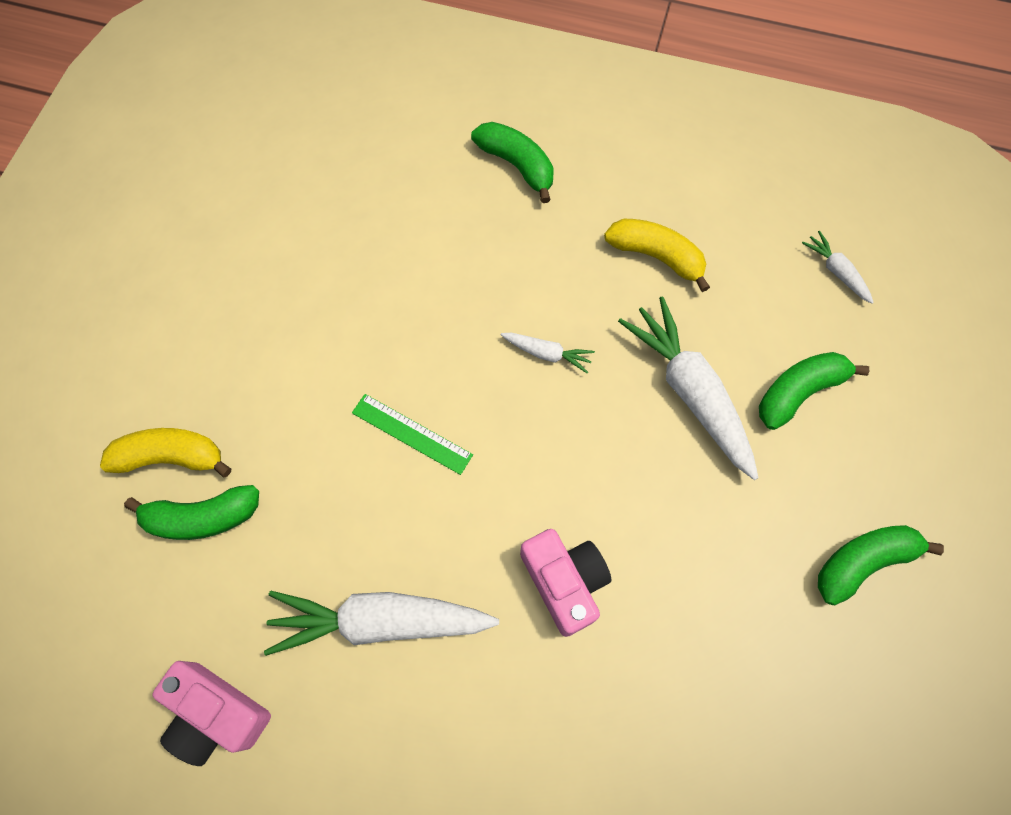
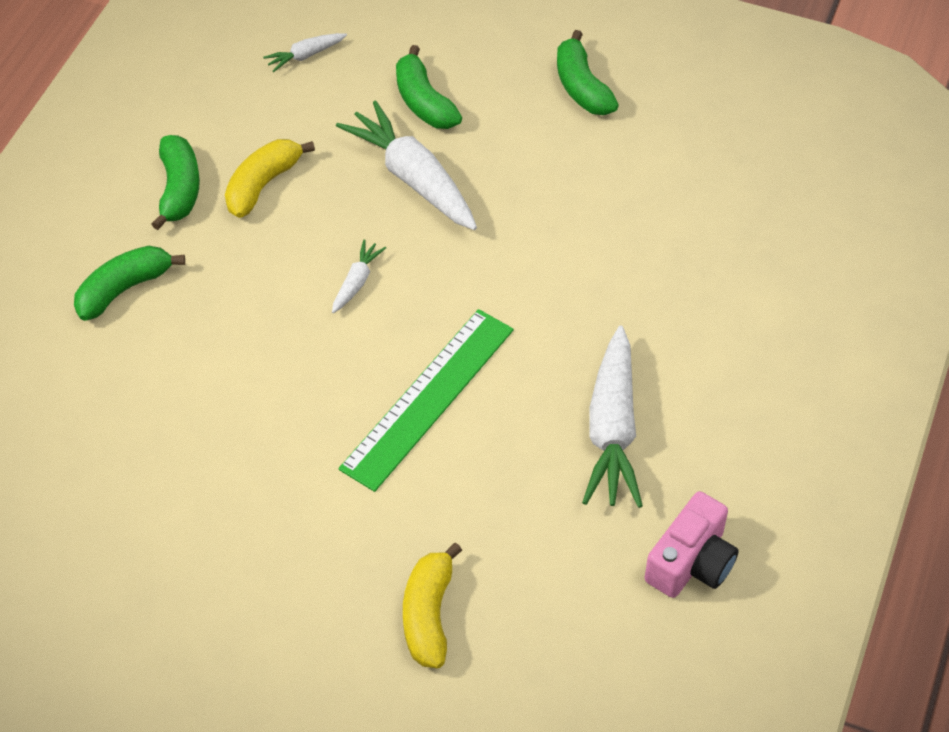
camera: 85 degrees left, 15 degrees down
(202, 517) = (498, 582): green banana -> green banana (179, 189)
(412, 433) = (428, 398): green ruler -> green ruler, size x1.81
(564, 582) = (585, 288): pink camera -> none
(690, 392) = (413, 178): white carrot -> white carrot turned 75 degrees clockwise

